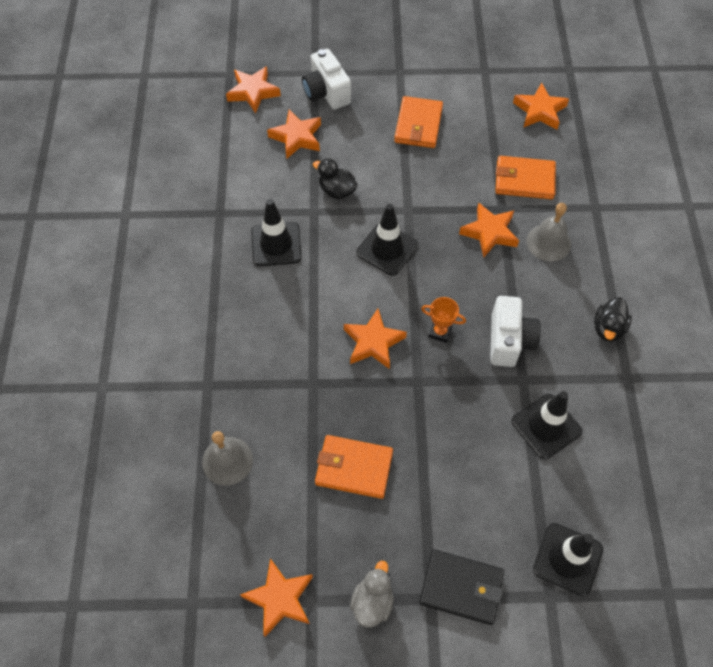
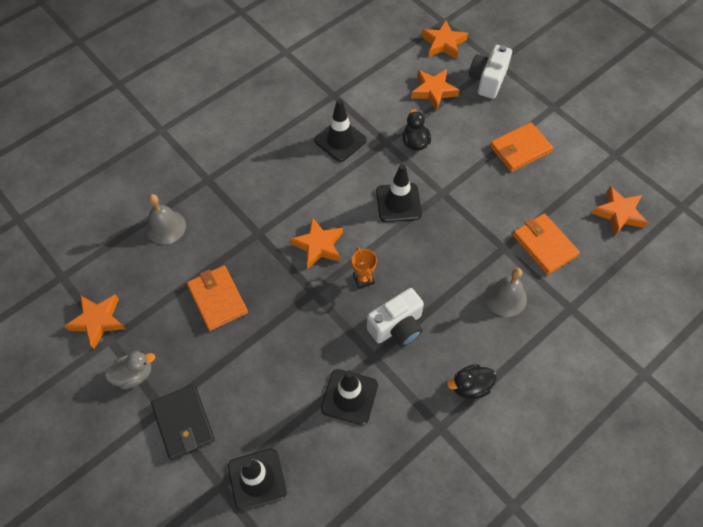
camera: 50 degrees right, 0 degrees up
(489, 232) = (475, 254): orange star -> none

